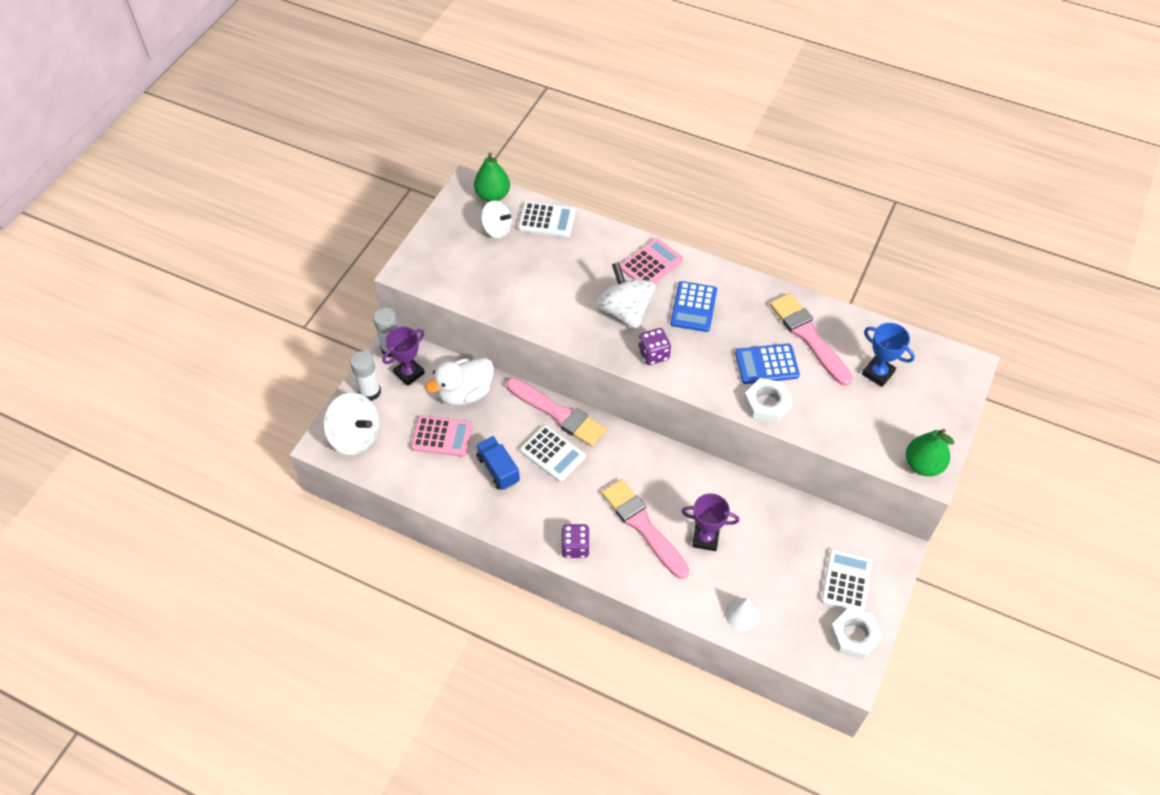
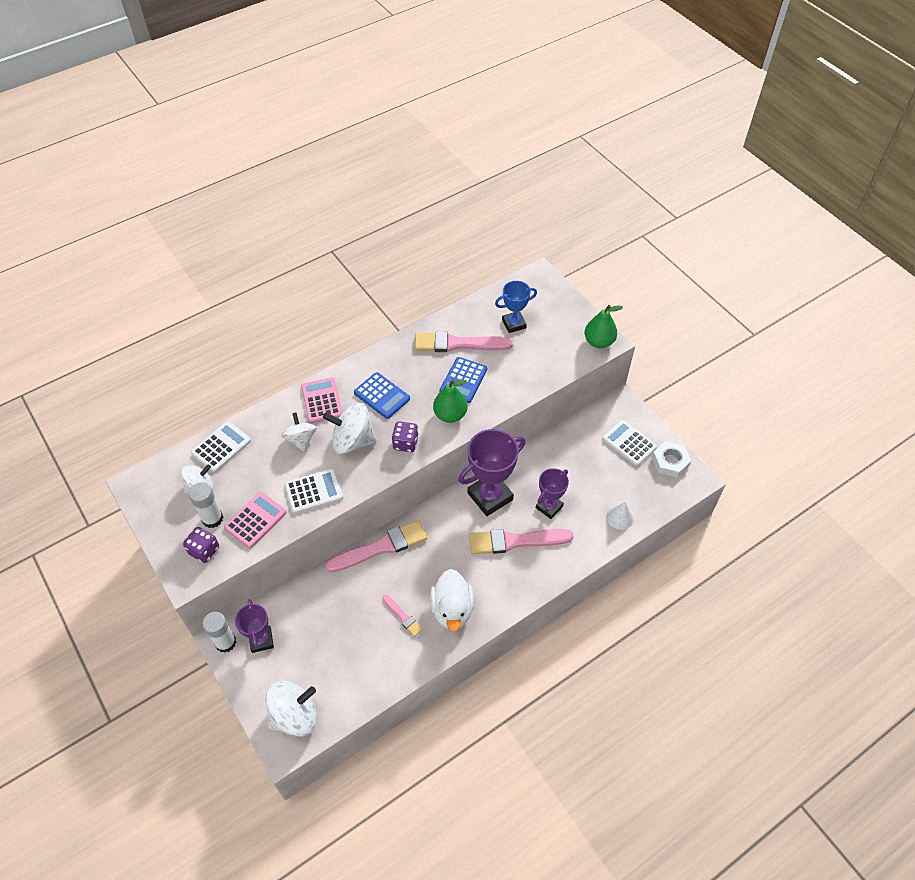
camera: 60 degrees left, 0 degrees up
(370, 392) = (257, 682): white glue stick -> white glue stick (212, 518)
(442, 436) = (343, 644): pink calculator -> pink calculator (255, 520)
(465, 393) = (313, 606): white duck -> white duck (452, 609)
(492, 195) = (161, 472): green pear -> green pear (450, 415)
(498, 469) = (402, 616): blue truck -> pink brush
(553, 454) = (414, 570): white calculator -> white calculator (314, 491)
(575, 547) = (505, 596): purple dice -> purple dice (204, 550)
(597, 272) = (301, 439): none -> white spinning top
(679, 477) = (490, 496): none -> purple trophy
(767, 404) = (496, 398): white nut -> none

